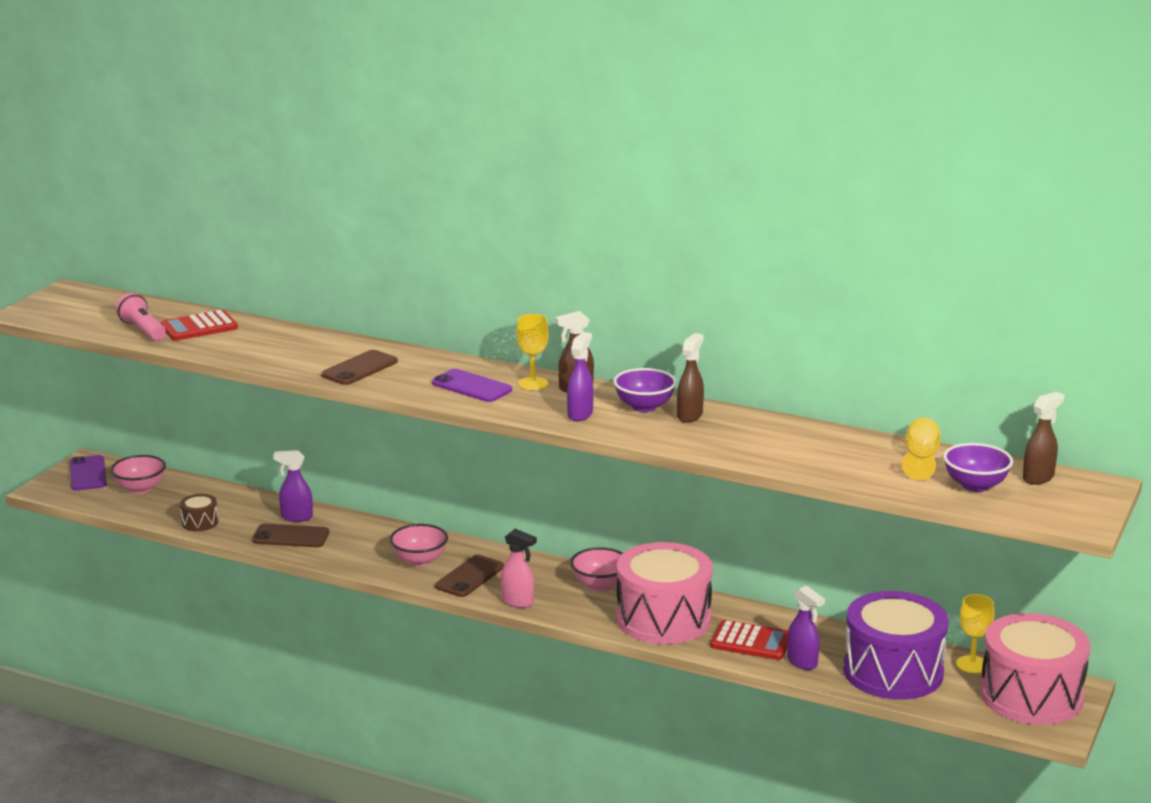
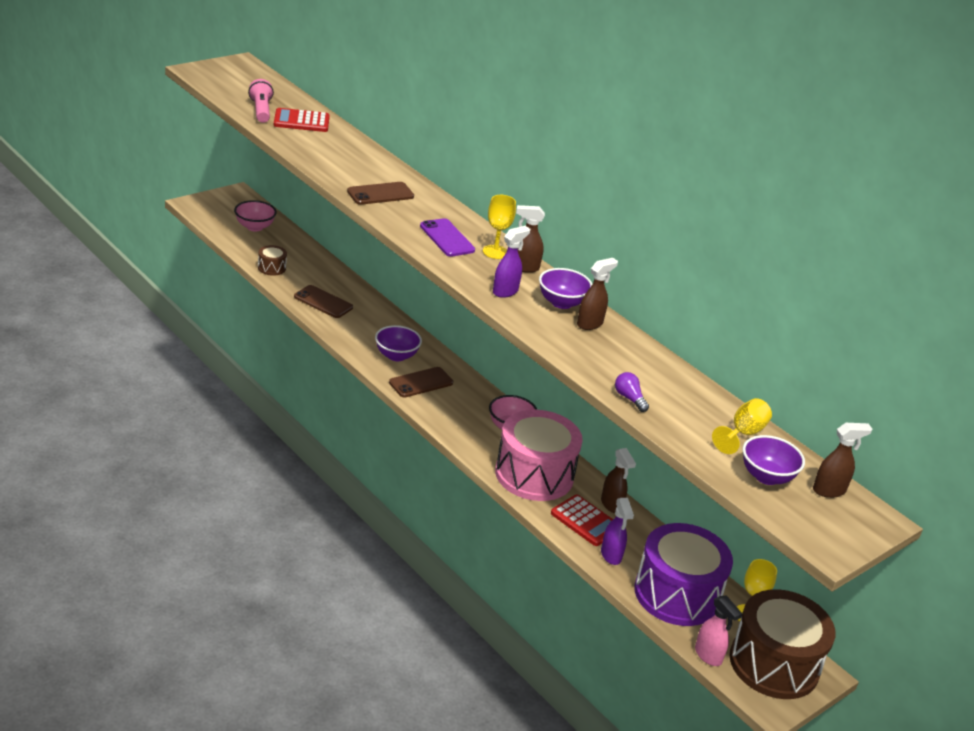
camera: 20 degrees right, 10 degrees up
(88, 474) = (230, 203): purple phone -> none
(296, 517) = (340, 288): purple spray bottle -> none
(419, 560) = (396, 356): pink bowl -> purple bowl
(518, 602) = (438, 417): pink spray bottle -> pink spray bottle (708, 656)
(762, 618) = (611, 505): none -> brown spray bottle
(791, 465) = (629, 398): none -> purple light bulb
(1031, 696) = (774, 664): pink drum -> brown drum

